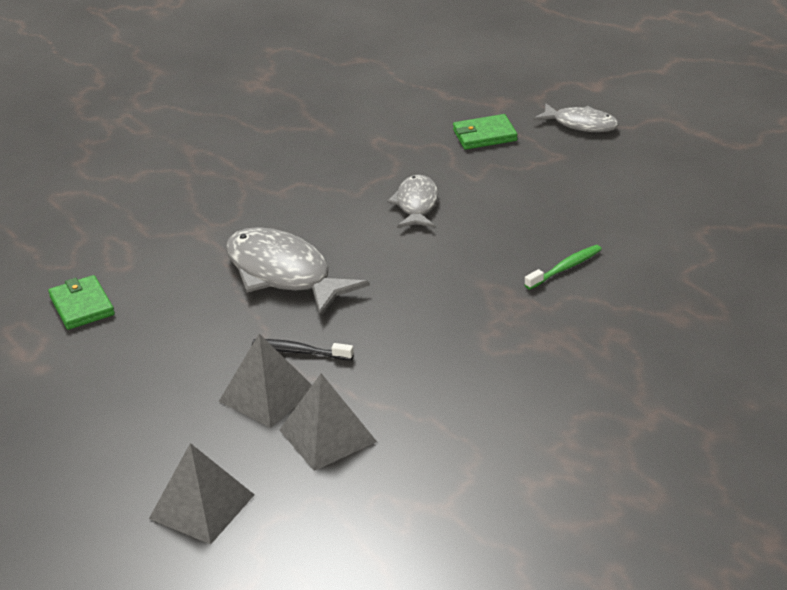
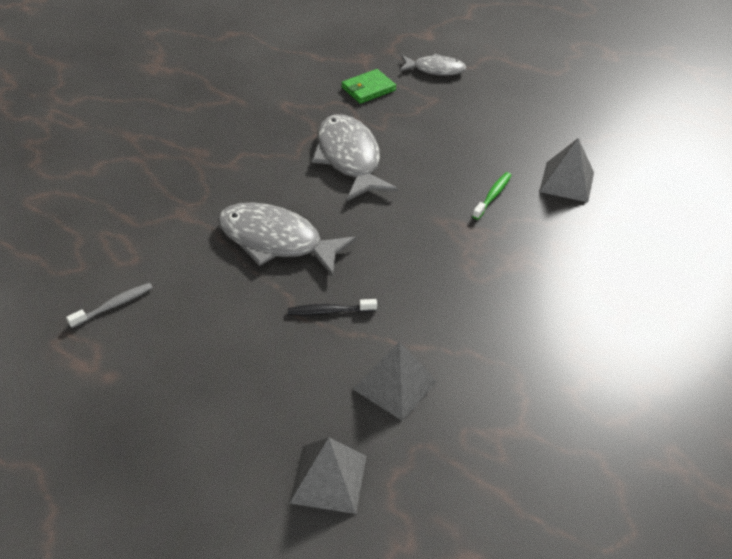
camera: 25 degrees left, 10 degrees up
(82, 306) = (114, 305): green wallet -> grey toothbrush
(267, 395) = (325, 358): grey pyramid -> grey pyramid (566, 182)
(416, 204) = (349, 158): grey fish -> grey fish, size x1.70

